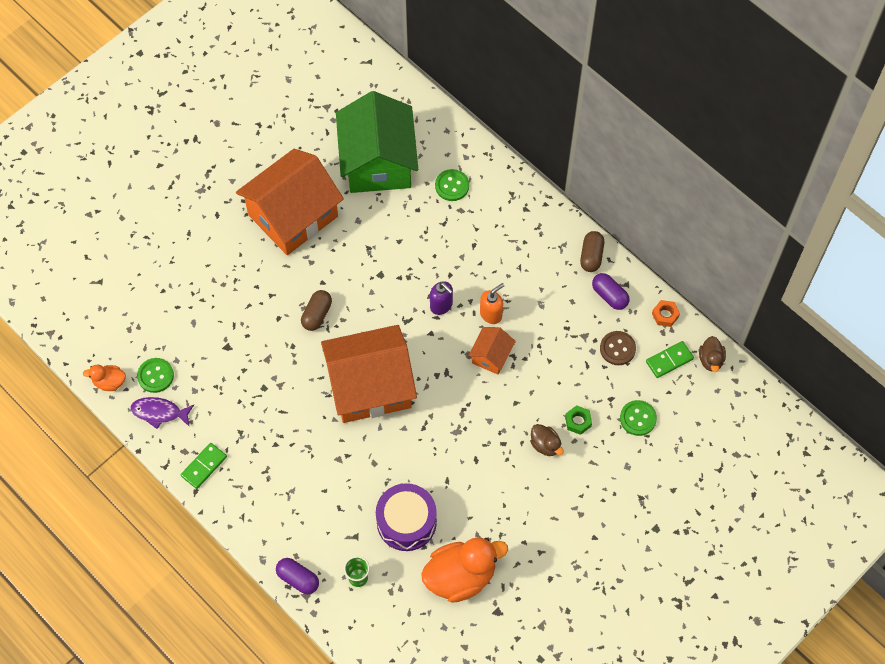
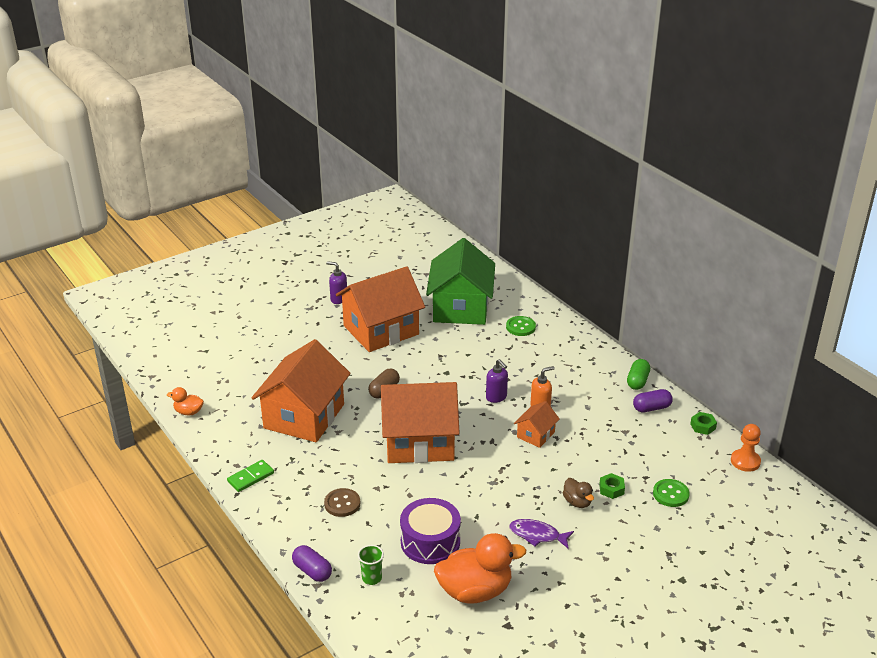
camera: 10 degrees right, 30 degrees down
(155, 376) = (230, 413): green button -> none
(159, 412) = (224, 436): purple fish -> purple fish (537, 535)
(232, 169) = (338, 299): none -> purple soap dispenser
(238, 368) = (304, 416): none -> orange house
(591, 256) = (637, 381): brown capsule -> green capsule
(609, 296) = (651, 408): purple capsule -> purple capsule turned 75 degrees counterclockwise
(617, 349) = (655, 443): brown button -> brown button (342, 504)
(665, 315) = (703, 426): orange nut -> green nut
(669, 360) = (705, 457): green domino -> none
(710, 360) = (745, 461): brown duck -> orange pawn

